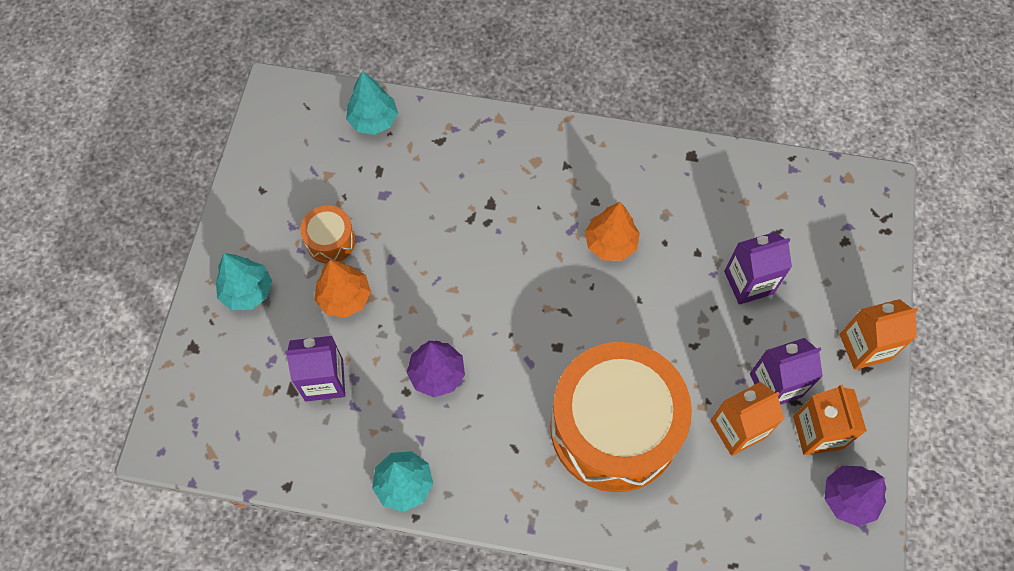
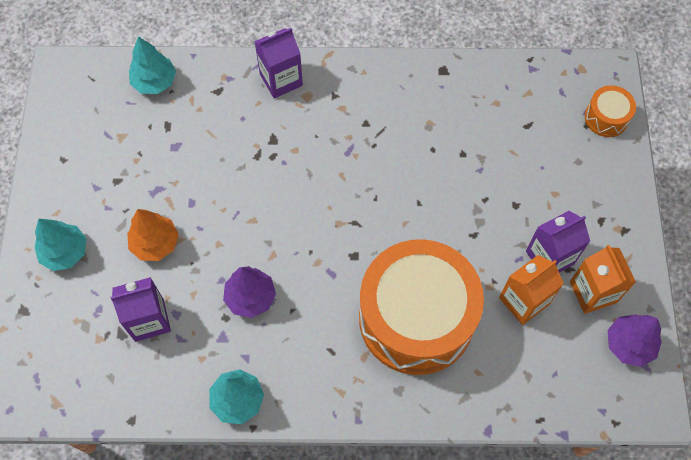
camera: 10 degrees left, 0 degrees up
(330, 241) = (134, 195): orange drum -> orange drum (606, 118)
(610, 243) = (385, 157): orange tree -> none
(749, 282) = (511, 172): purple carton -> purple carton (281, 80)
(864, 347) = (620, 212): orange carton -> none

